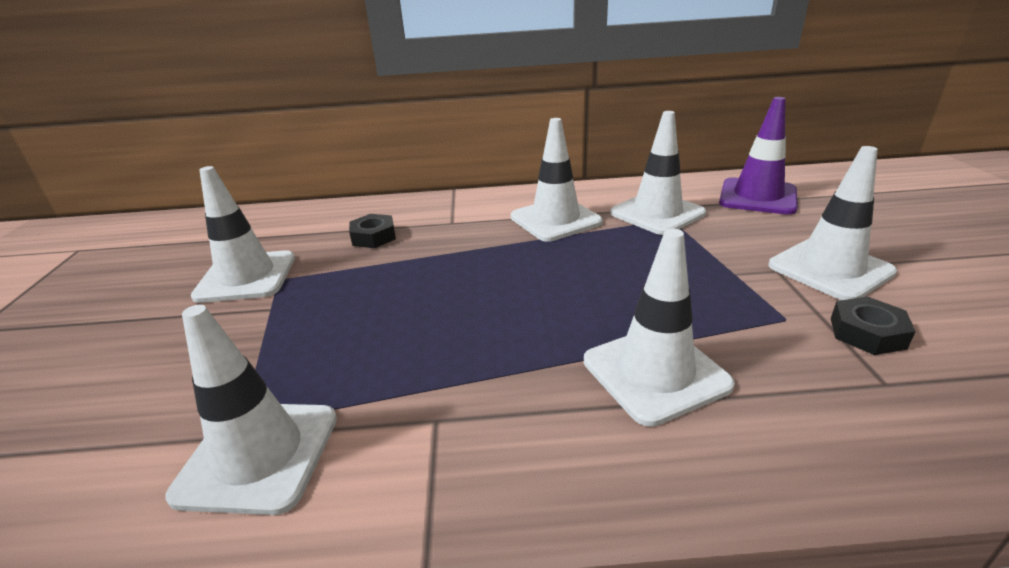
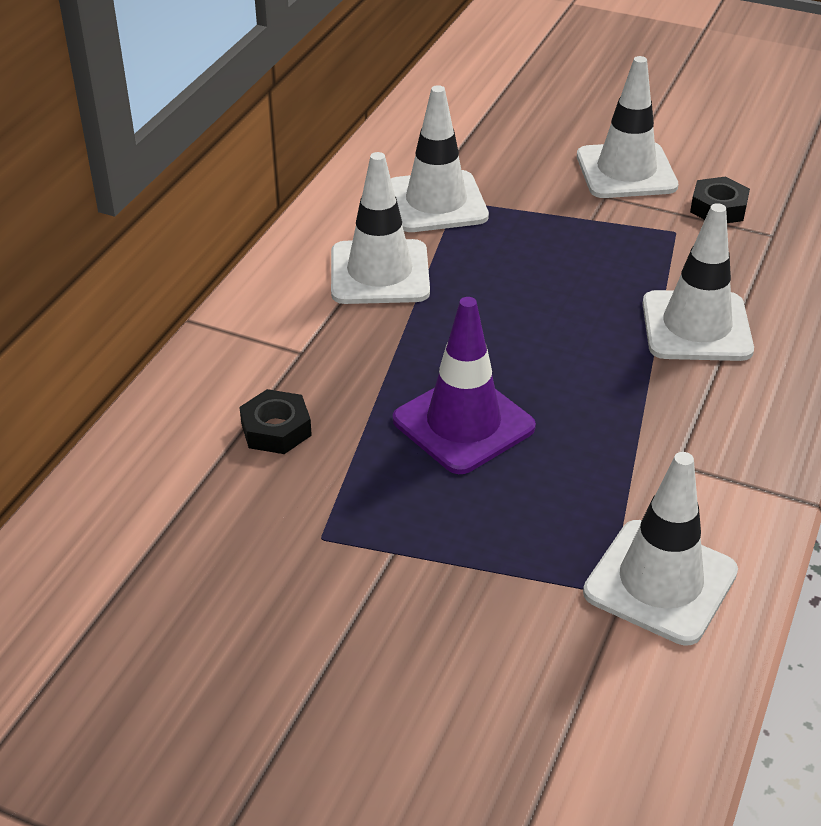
camera: 65 degrees left, 10 degrees up
(246, 277) = (285, 569): white traffic cone -> none
(757, 197) = (464, 129): purple traffic cone -> purple traffic cone (463, 424)

